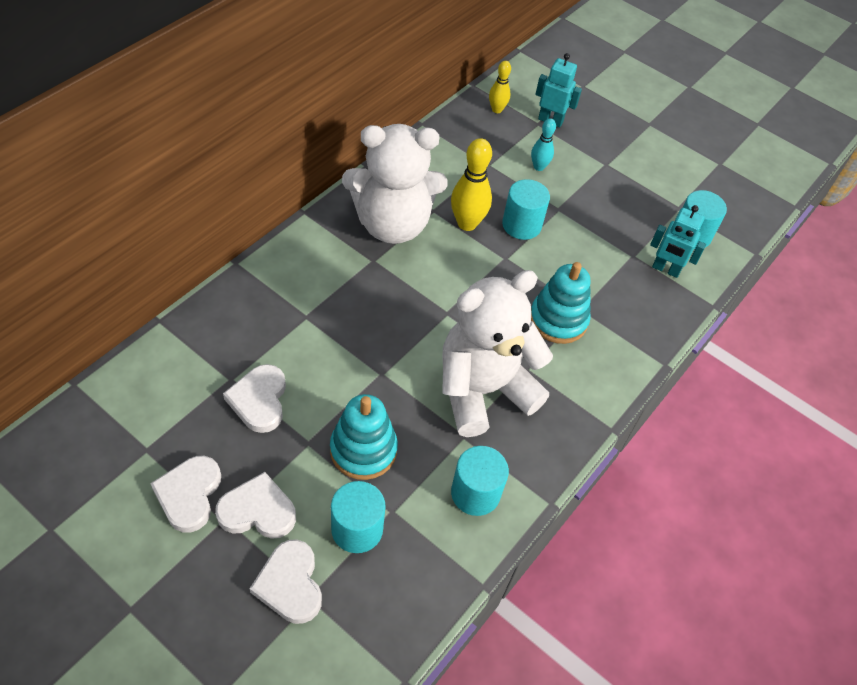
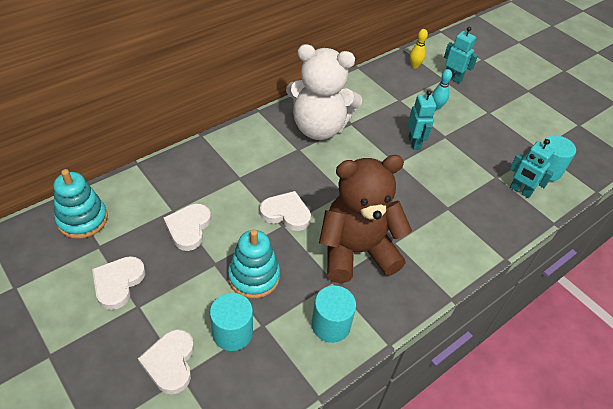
camera: 15 degrees right, 5 degrees down
(257, 511) = (163, 304): white heart -> white heart (286, 213)
(467, 223) = (373, 135): yellow bowling pin -> none
(483, 390) = (356, 251): white teddy bear -> brown teddy bear
(521, 225) = (414, 143): turquoise cylinder -> turquoise robot
(558, 320) = (427, 212): turquoise stacking toy -> turquoise stacking toy (82, 219)

